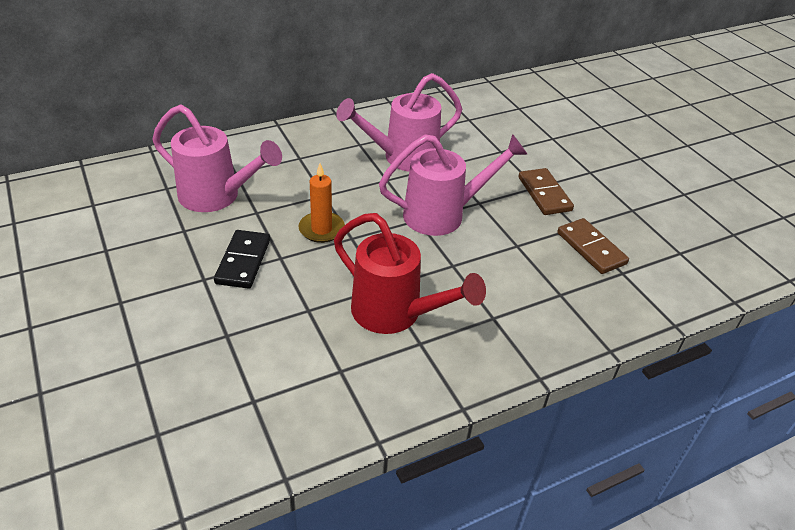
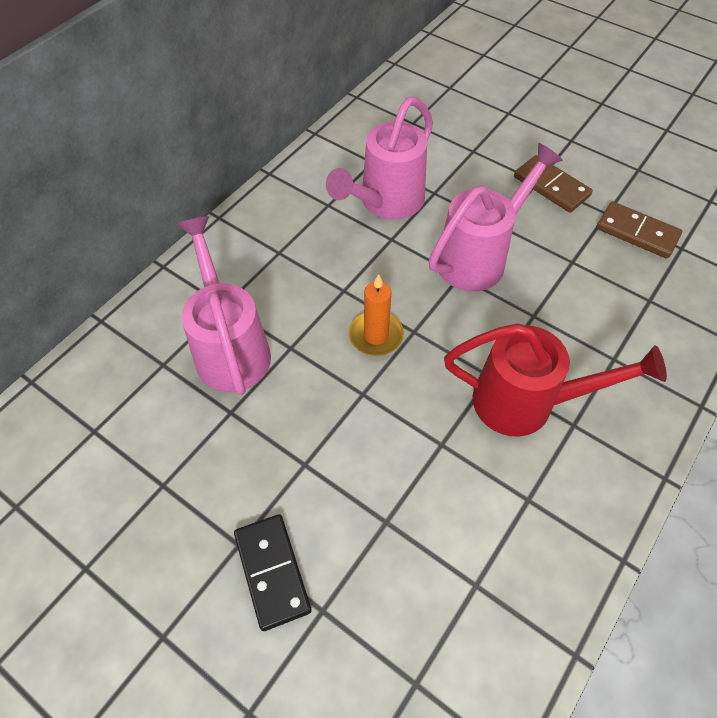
camera: 25 degrees left, 15 degrees up
(216, 196) = (230, 348): pink watering can -> pink watering can turned 105 degrees counterclockwise
(243, 261) = (328, 419): black domino -> black domino (272, 572)

